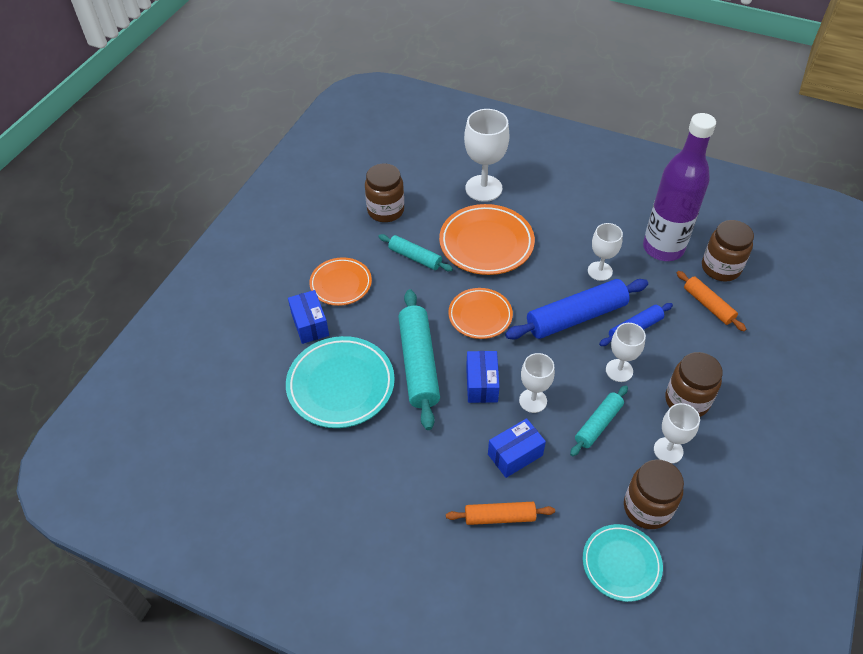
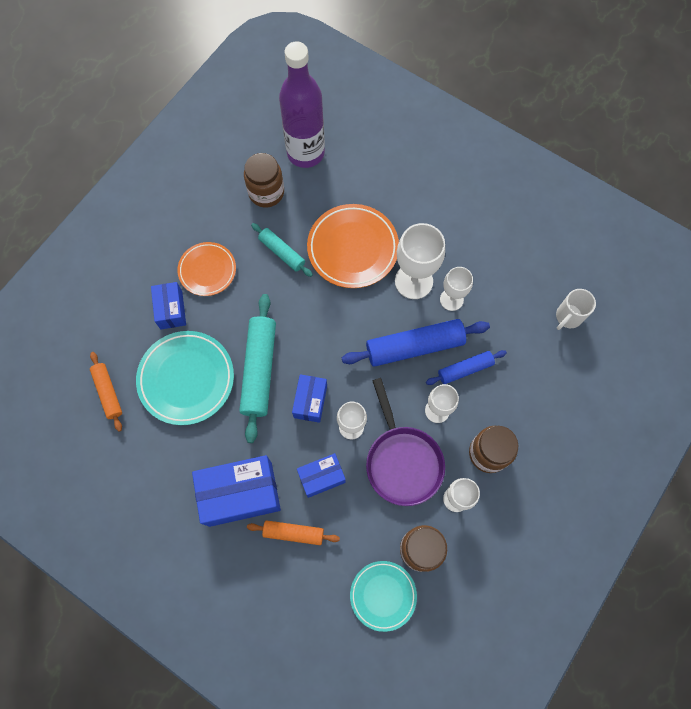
camera: 10 degrees right, 20 degrees up
(428, 487) = (240, 494): none -> blue box
(480, 316) = (327, 329): orange plate -> none
(483, 188) = (366, 182): white goblet -> white goblet (413, 281)
(598, 424) = (402, 461): turquoise rolling pin -> purple pan
(663, 248) = (520, 284): purple bottle -> purple bottle (305, 153)
(708, 305) = (542, 356): orange rolling pin -> orange rolling pin (108, 392)
(720, 268) = (568, 317): brown jar -> white mug

